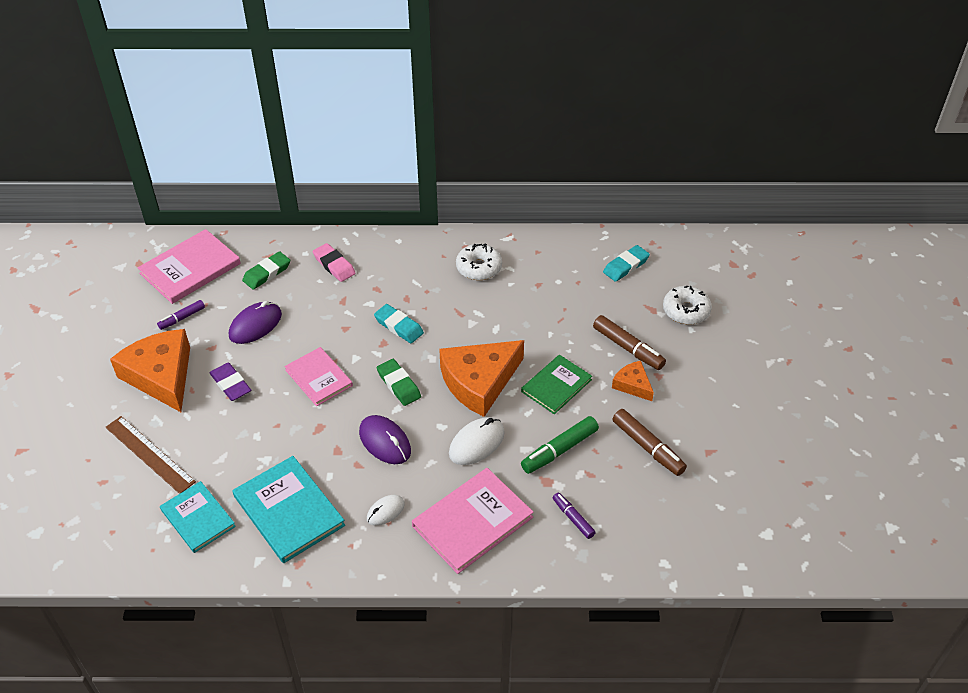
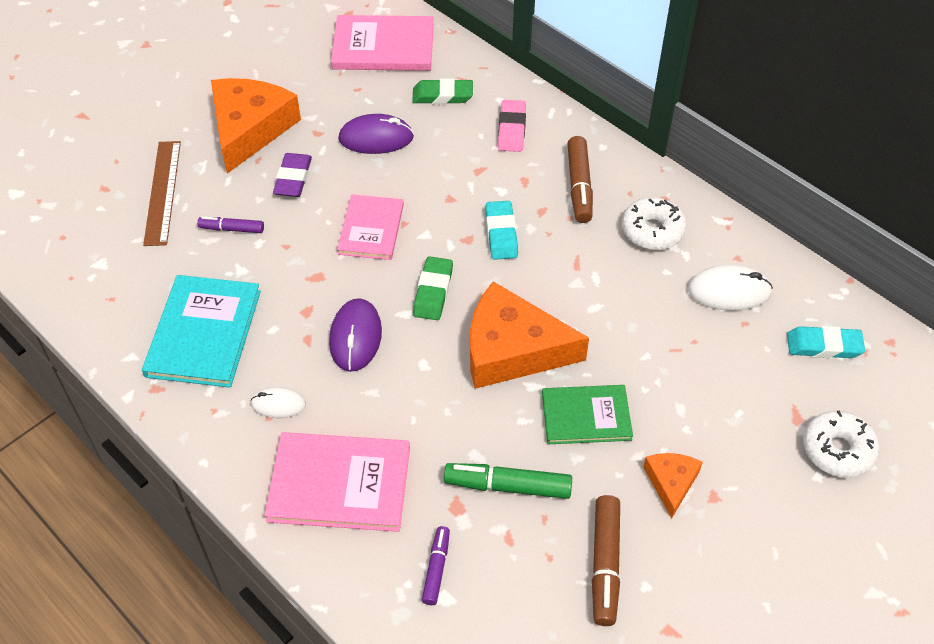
camera: 45 degrees right, 5 degrees up
(182, 318) = (325, 88): purple marker -> purple marker (232, 229)
(198, 518) = (131, 279): turquoise book -> none
(476, 443) = (436, 409): white mouse -> white mouse (729, 291)
(628, 348) = (715, 438): brown marker -> brown marker (579, 186)

